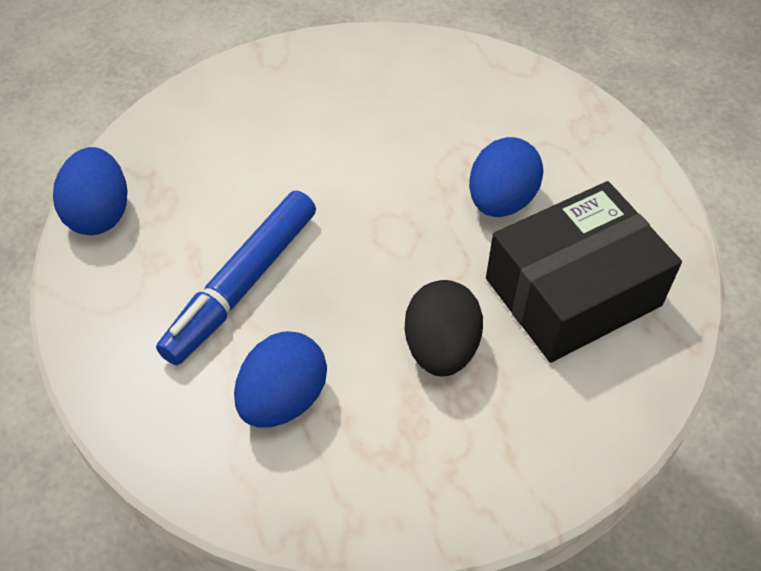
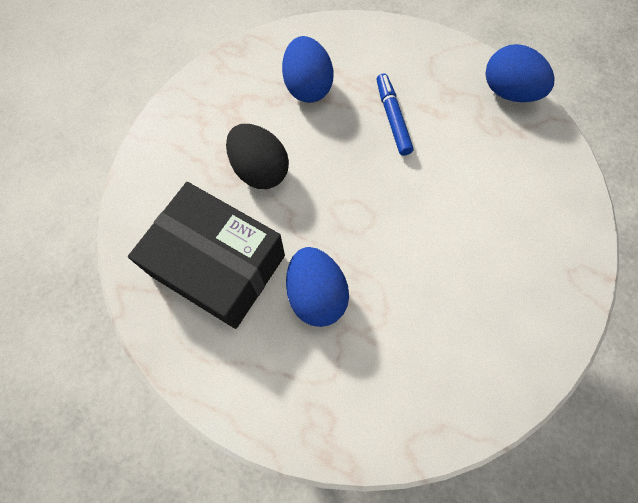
camera: 135 degrees right, 15 degrees up
(242, 285) = (392, 118): blue marker -> blue marker, size x0.60
(572, 292) = (218, 265): black box -> black box turned 75 degrees counterclockwise

